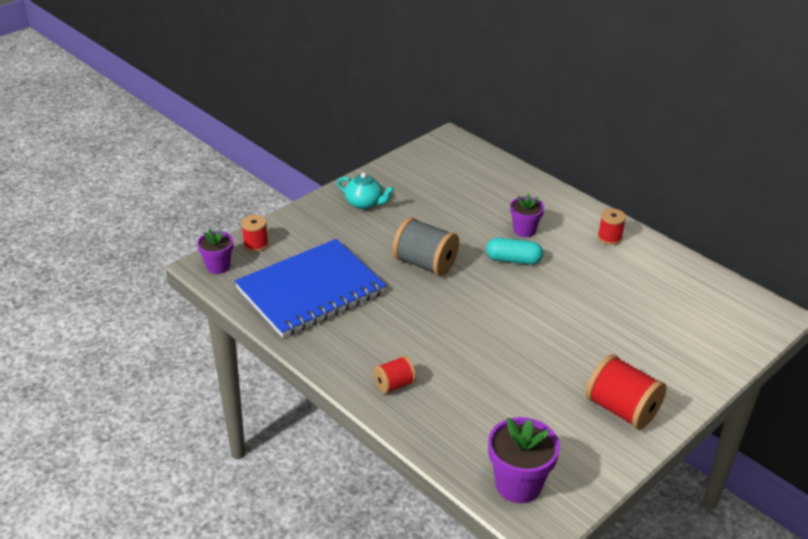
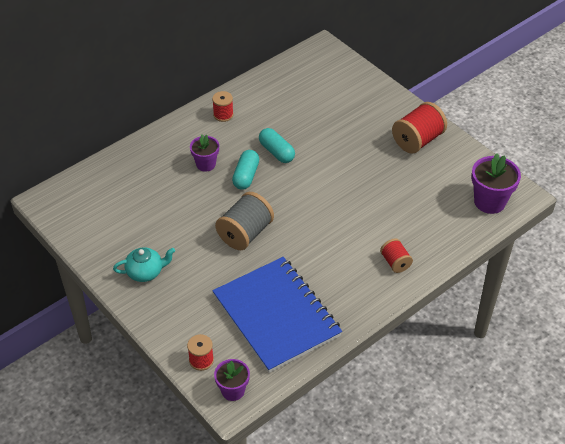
camera: 85 degrees left, 10 degrees up
(365, 203) = (145, 272): turquoise teapot -> turquoise teapot turned 45 degrees clockwise
(559, 281) = (276, 152): none -> turquoise capsule

